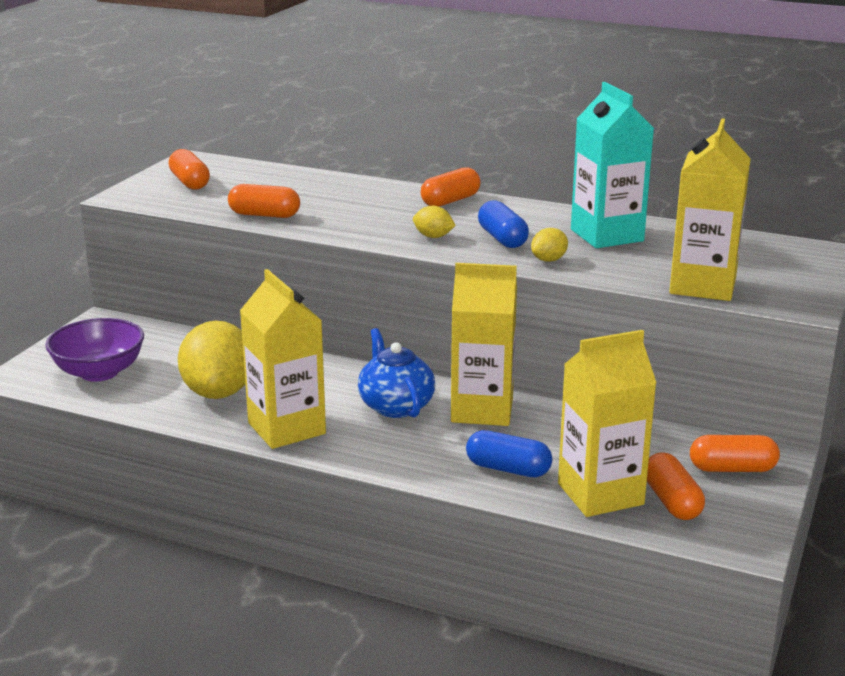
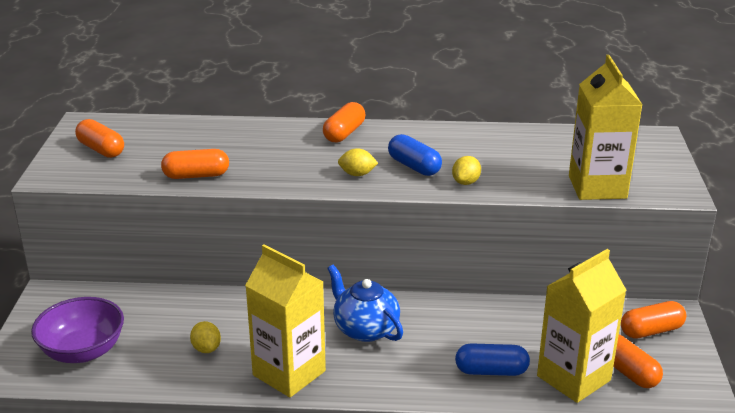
camera: 20 degrees left, 5 degrees up
(219, 392) = (206, 348): yellow lemon -> yellow lemon, size x0.44
(482, 410) = (436, 317): yellow carton -> none
(607, 235) = (492, 148): turquoise carton -> none

